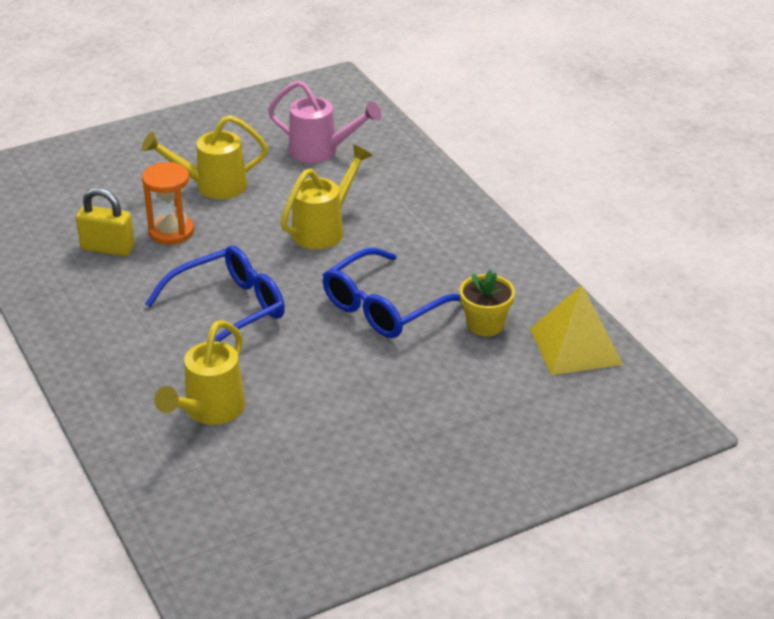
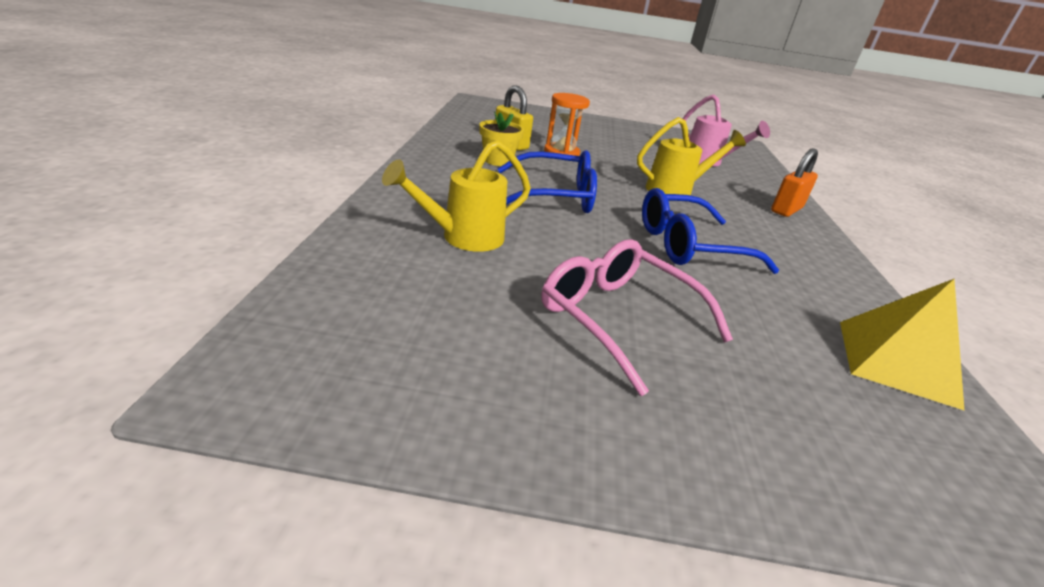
camera: 30 degrees right, 5 degrees down
(211, 186) = (612, 148): yellow watering can -> none
(385, 419) = (618, 319): none -> pink glasses
(436, 197) = (786, 210): none -> orange padlock
(485, 325) = (787, 298): yellow flower pot -> yellow flower pot (498, 161)

